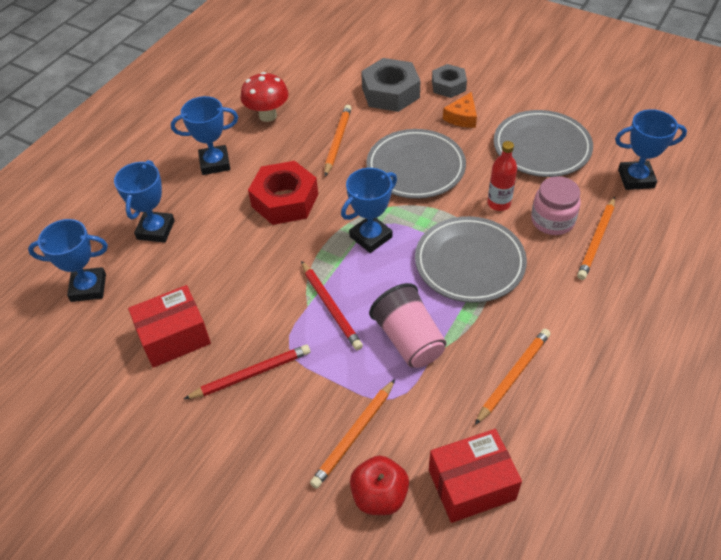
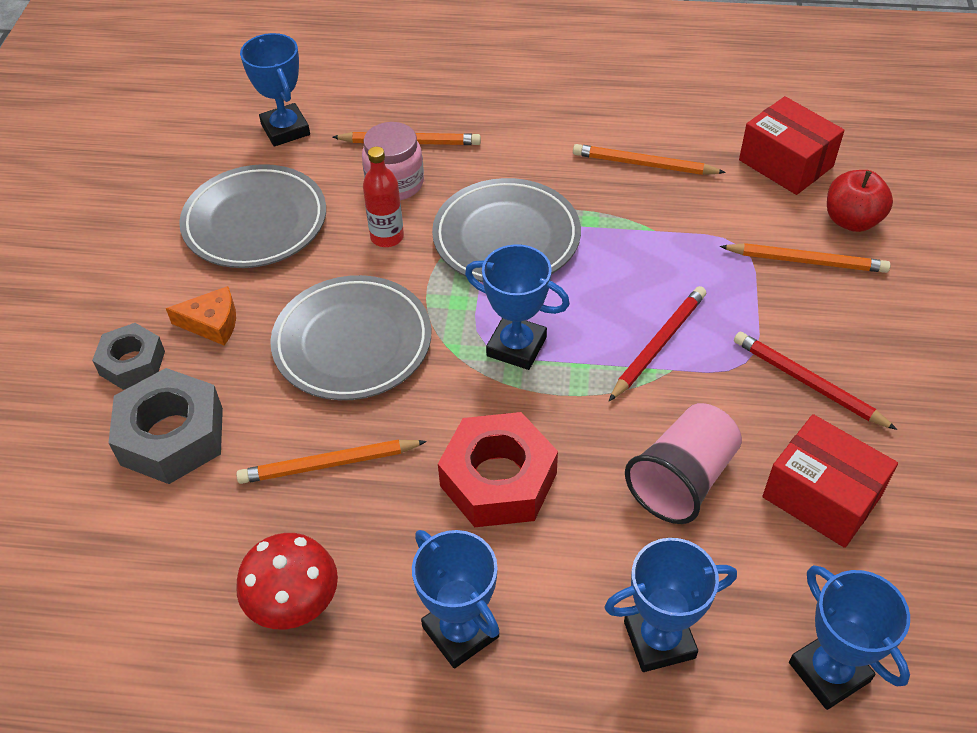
camera: 115 degrees left, 0 degrees up
(409, 340) = (656, 256): pink cup -> pink cup (682, 479)

